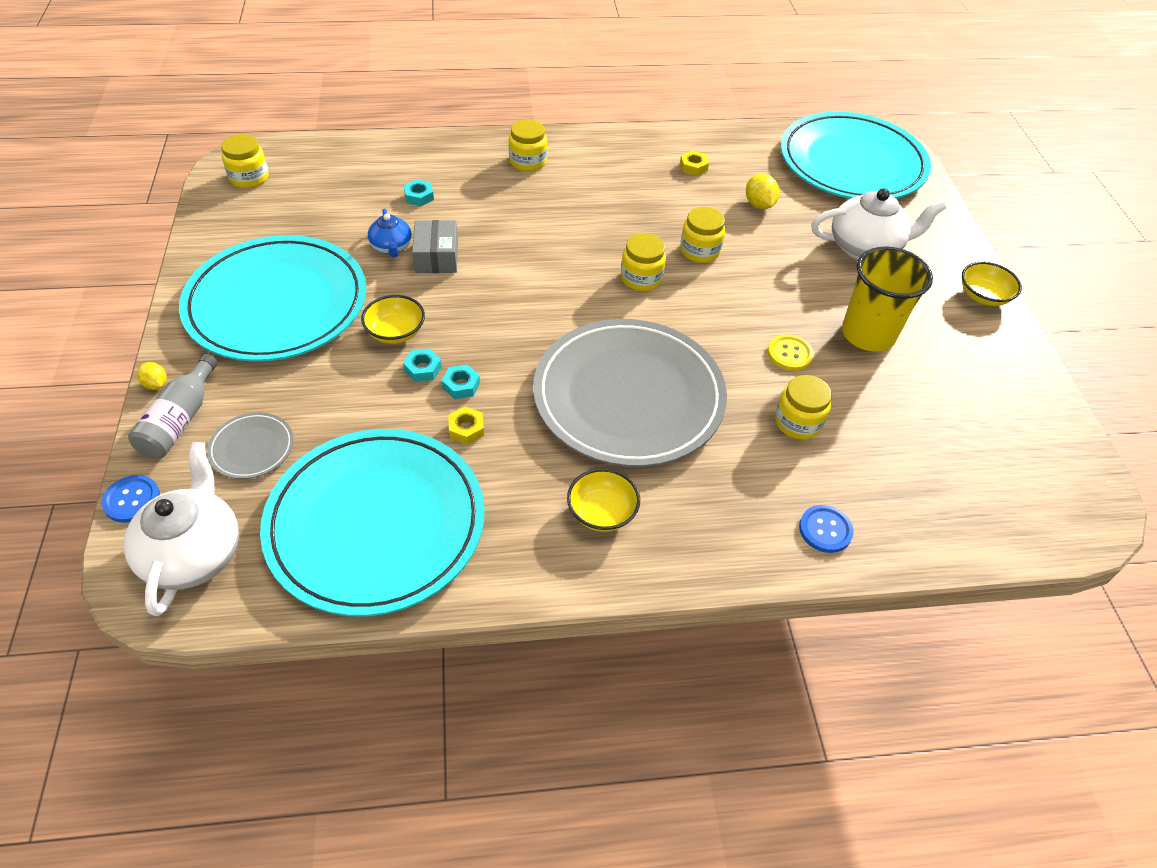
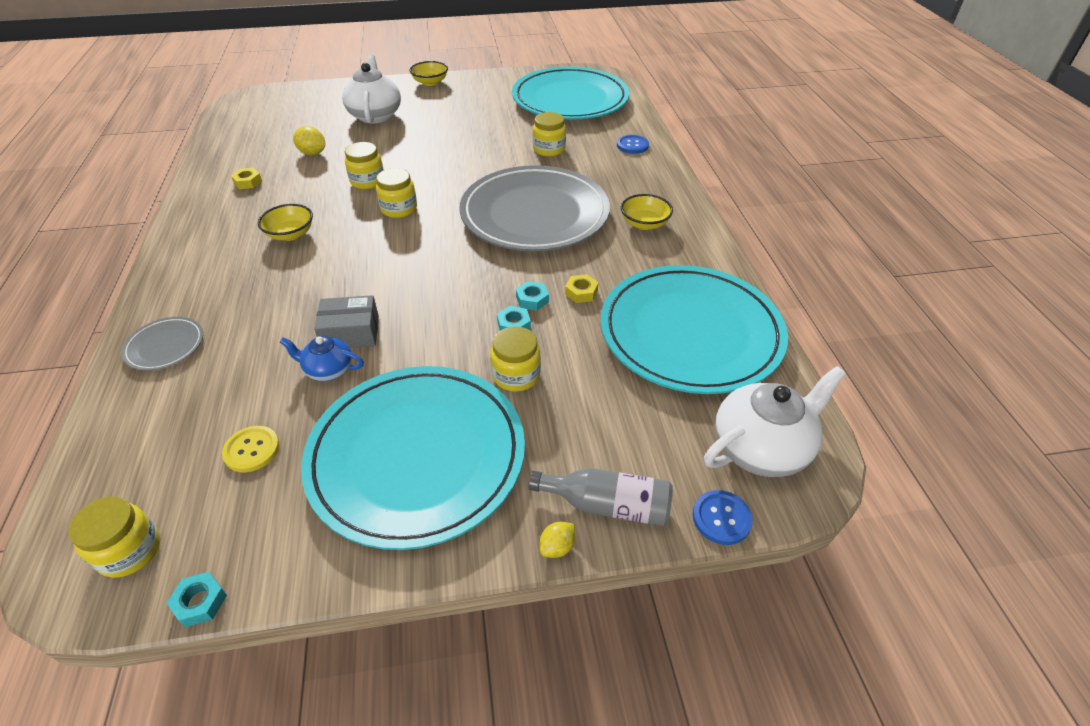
camera: 90 degrees left, 5 degrees down
(194, 553) = (761, 447): white teapot -> white teapot turned 150 degrees clockwise
(252, 448) = (632, 432): grey plate -> grey plate (165, 346)
(392, 247) = (328, 370): blue teapot -> blue teapot turned 150 degrees counterclockwise
(395, 332) = (465, 349): yellow bowl -> yellow bowl (290, 234)
(419, 196) = (237, 358): turquoise nut -> turquoise nut (200, 602)
(528, 162) = (199, 280): yellow jar -> yellow jar (516, 375)
(759, 205) = (313, 153): yellow lemon -> yellow lemon turned 45 degrees clockwise
(789, 354) = (486, 149): yellow button -> yellow button (252, 450)
(852, 163) = (269, 113): turquoise plate -> turquoise plate (570, 99)
(868, 334) = (466, 121): yellow cup -> none

